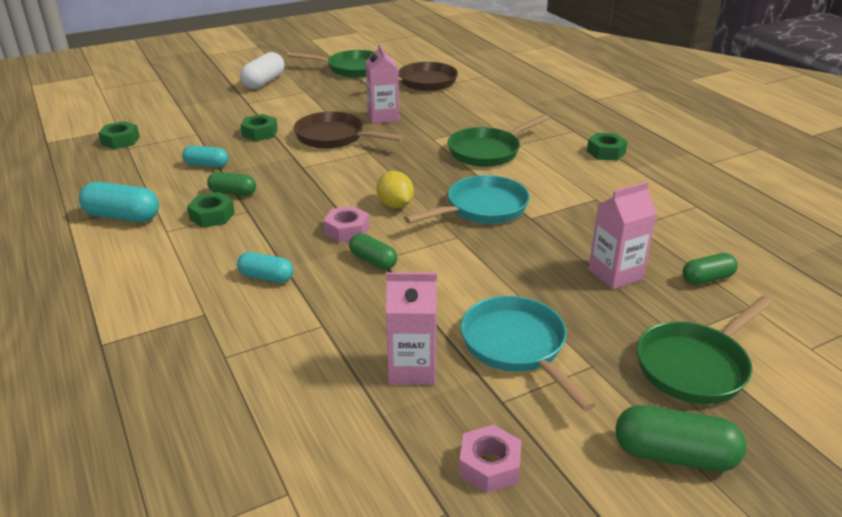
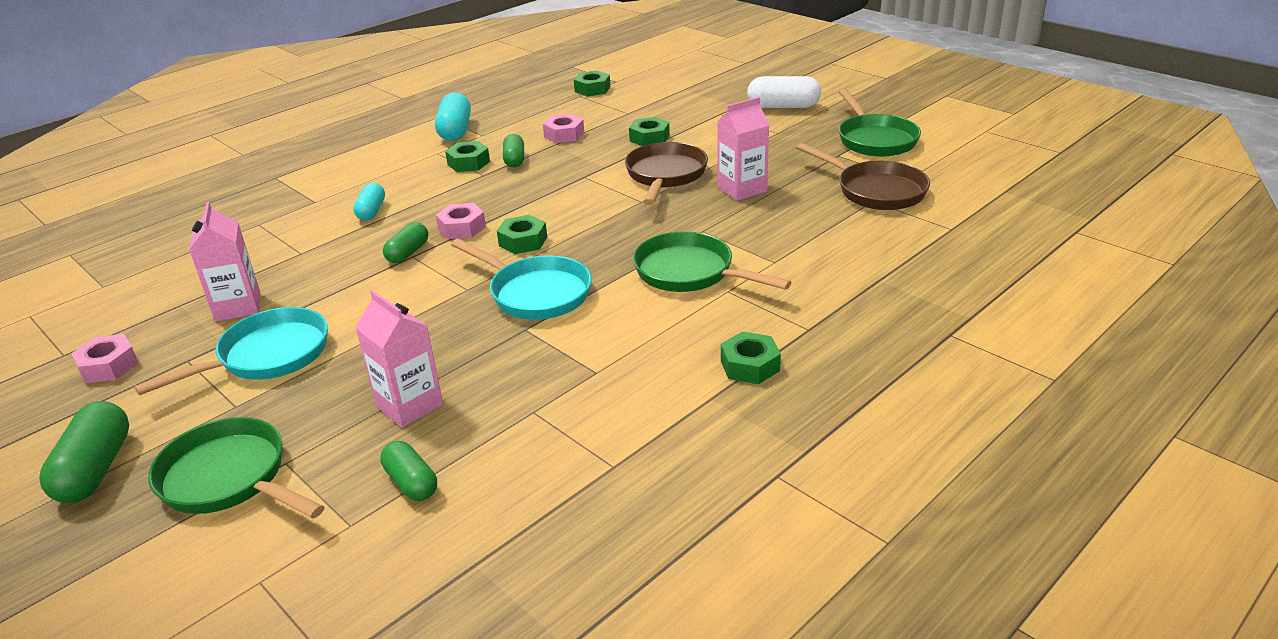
camera: 75 degrees right, 0 degrees up
(206, 165) = (564, 135): turquoise capsule -> pink nut
(395, 205) = (523, 241): yellow lemon -> green nut

